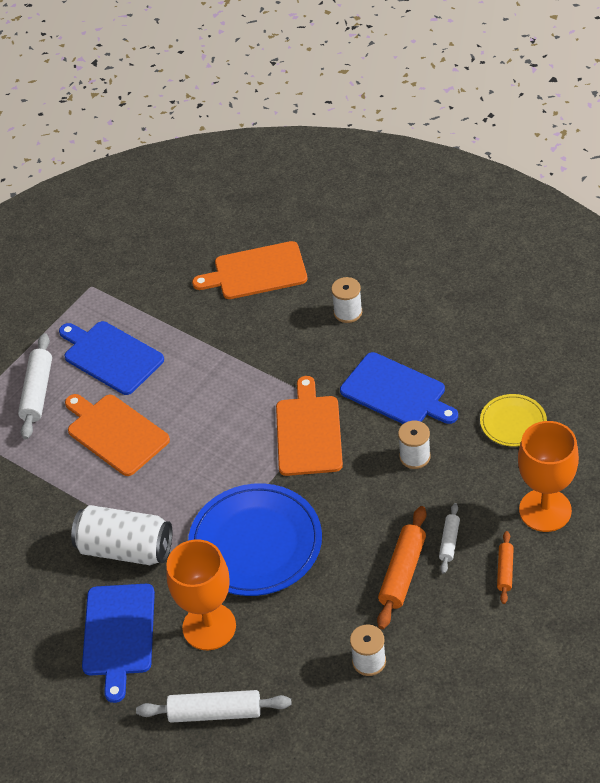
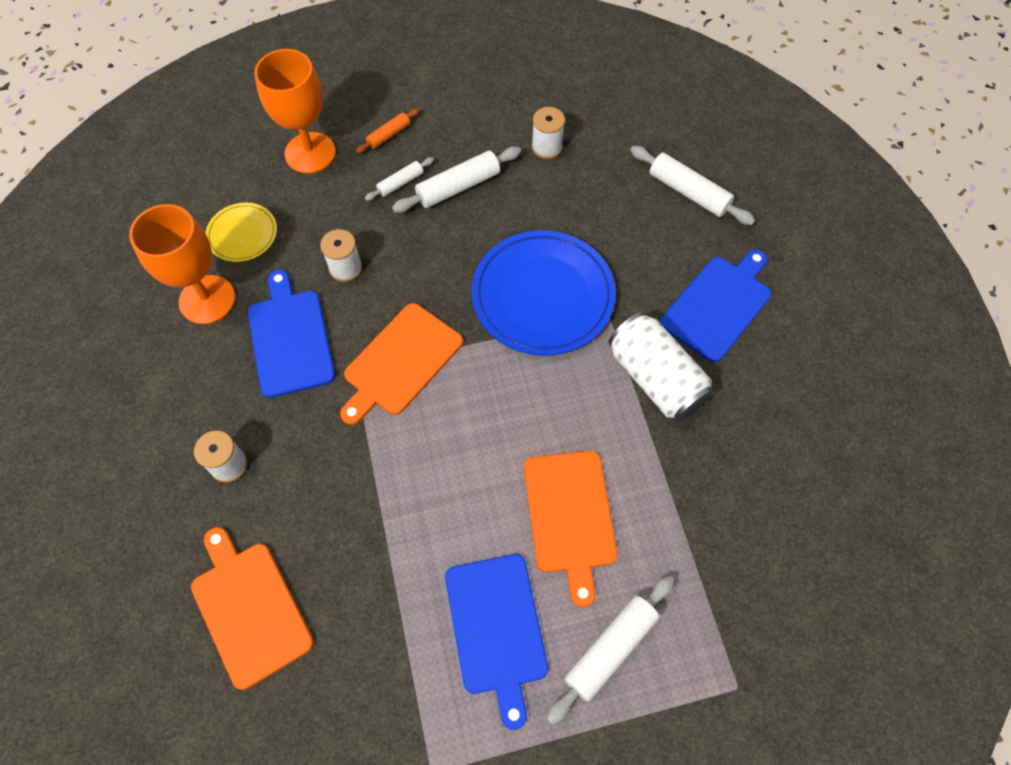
camera: 145 degrees left, 15 degrees up
(209, 627) = (640, 256): orange goblet -> orange goblet (207, 299)
(256, 272) = (249, 608): orange cutting board -> orange cutting board turned 150 degrees counterclockwise
(402, 573) = (458, 187): orange rolling pin -> white rolling pin

